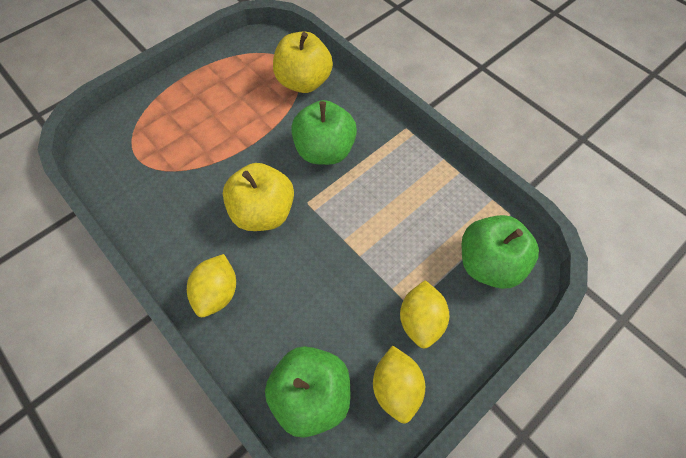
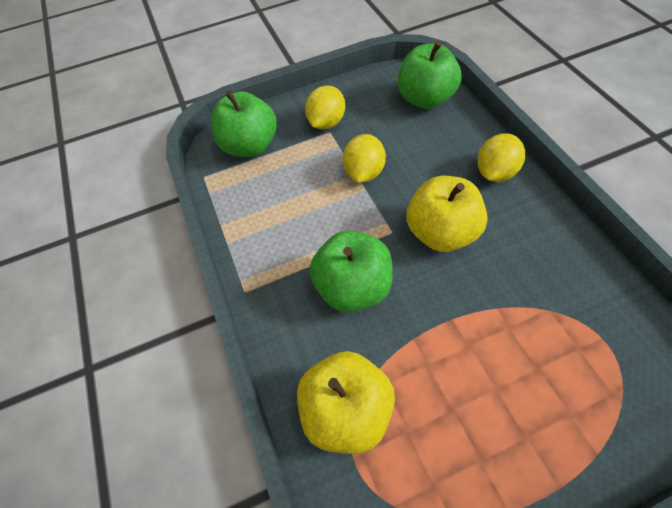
camera: 155 degrees left, 5 degrees down
(396, 388) = (363, 92): yellow lemon -> yellow lemon (364, 173)

